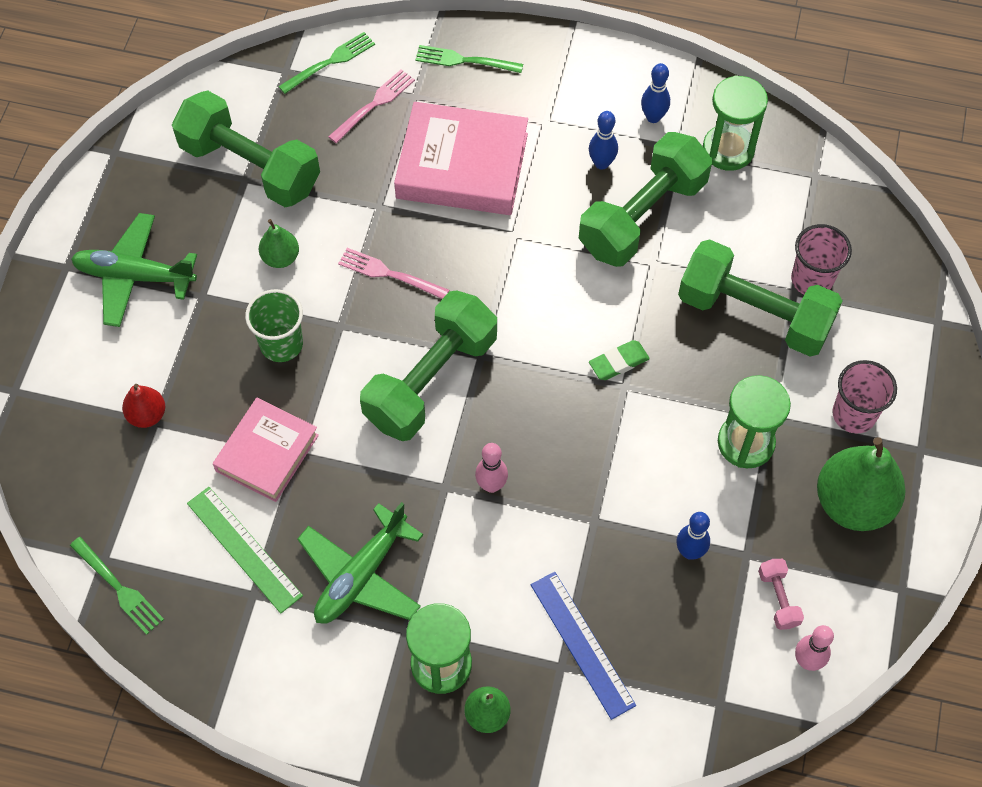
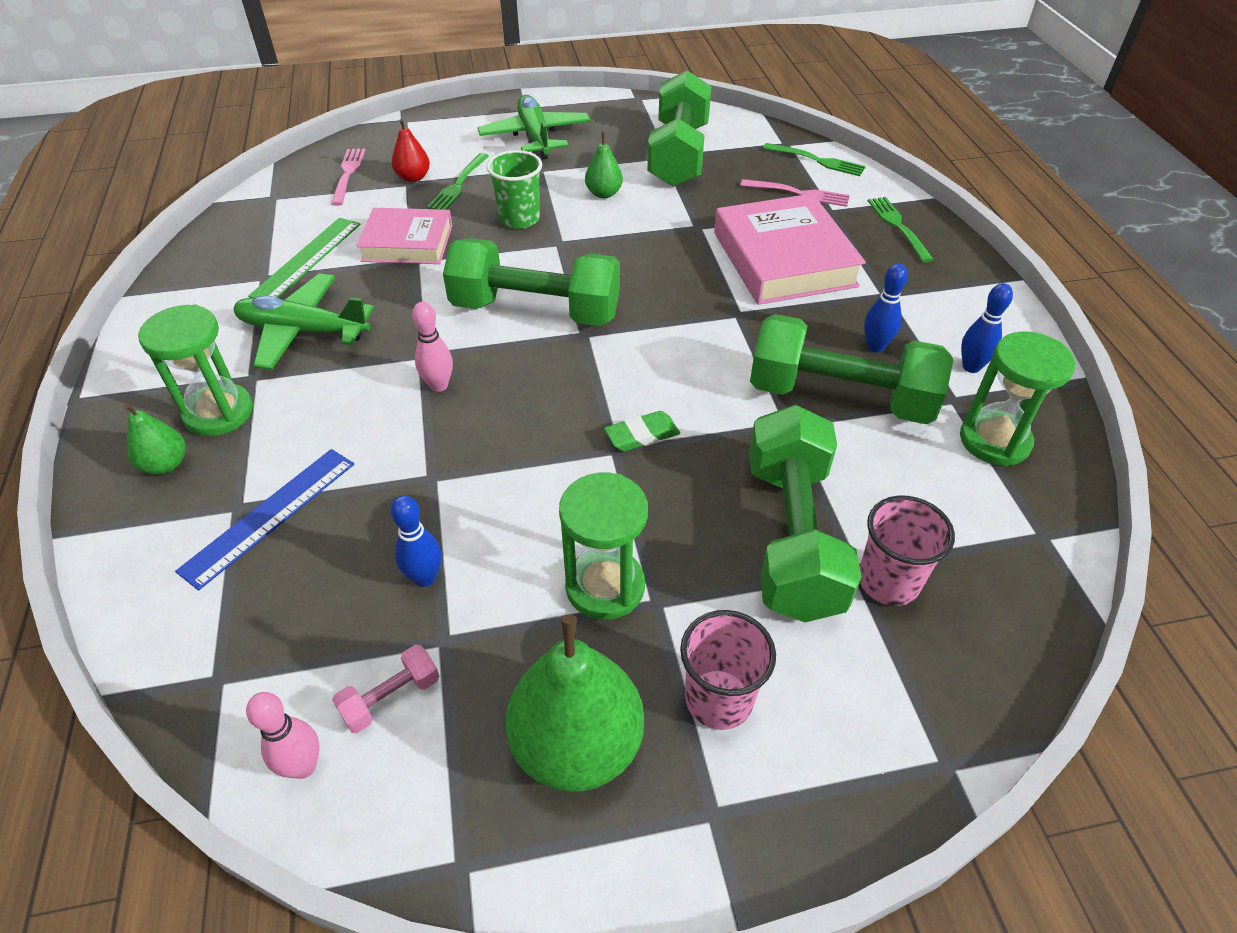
camera: 65 degrees right, 15 degrees down
(118, 588) = (249, 211): green fork -> green fork (458, 185)
(389, 274) = (632, 253): pink fork -> pink fork (348, 174)
(618, 362) = (642, 435): green eraser -> green eraser turned 60 degrees counterclockwise

